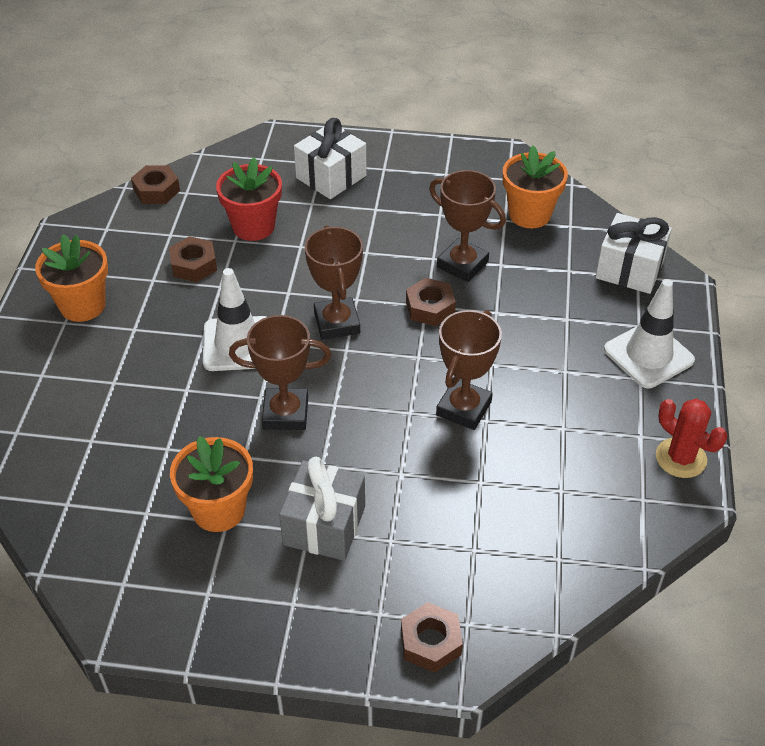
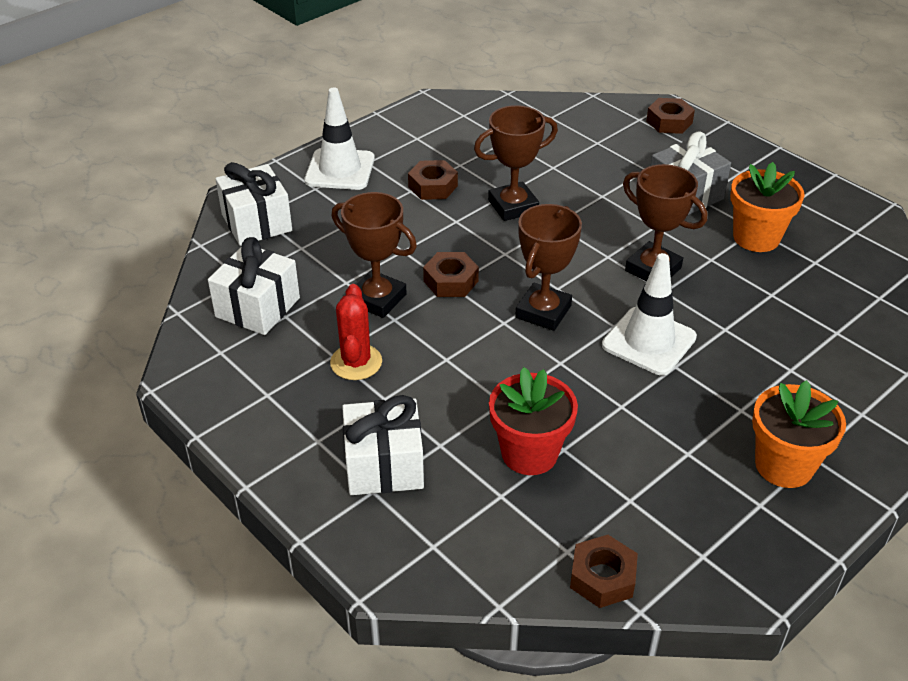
camera: 140 degrees left, 5 degrees down
(194, 265) = (631, 444): brown nut -> brown nut (433, 186)
(462, 264) = (377, 299): brown trophy -> brown trophy turned 45 degrees counterclockwise
(529, 214) = (257, 307): orange flower pot -> white gift
(681, 458) = (411, 118): red cactus -> red cactus (356, 362)

